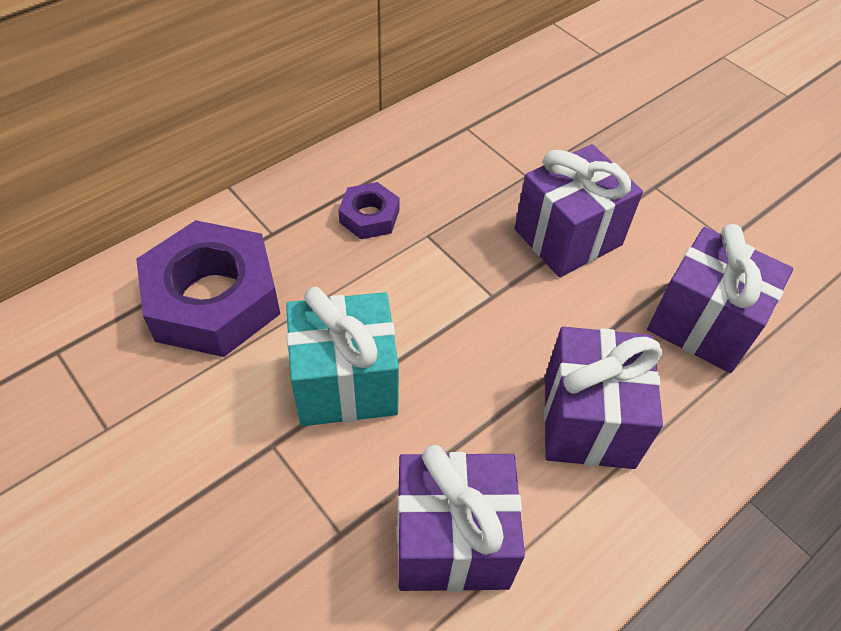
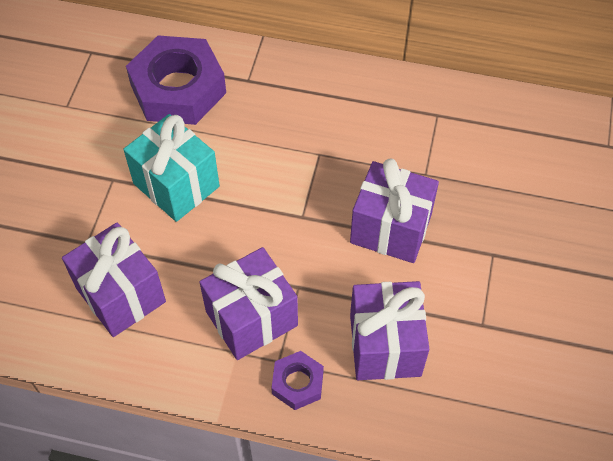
camera: 55 degrees right, 5 degrees up
(369, 216) = (305, 116): purple nut -> purple nut (297, 383)

